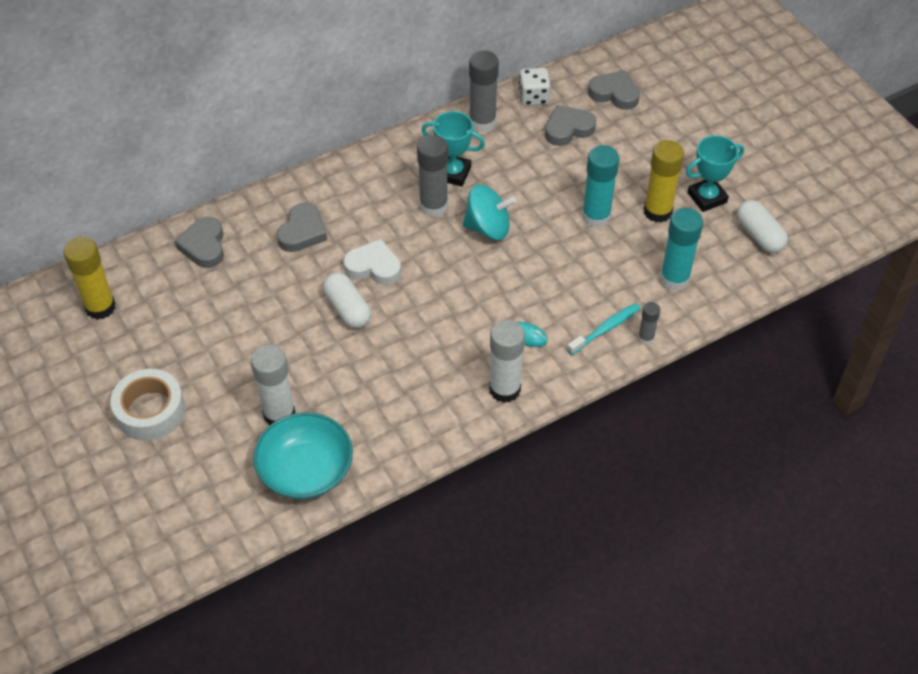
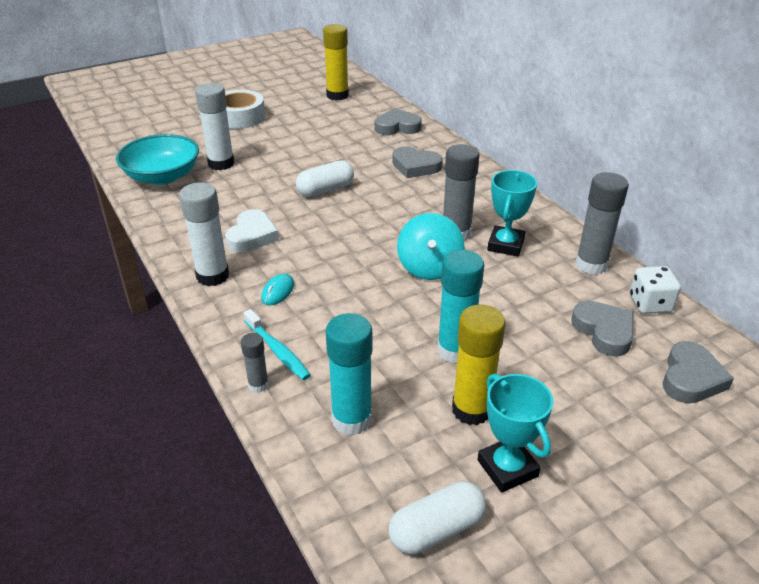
camera: 90 degrees right, 15 degrees down
(373, 266) = (375, 201): white heart -> white heart (252, 236)

